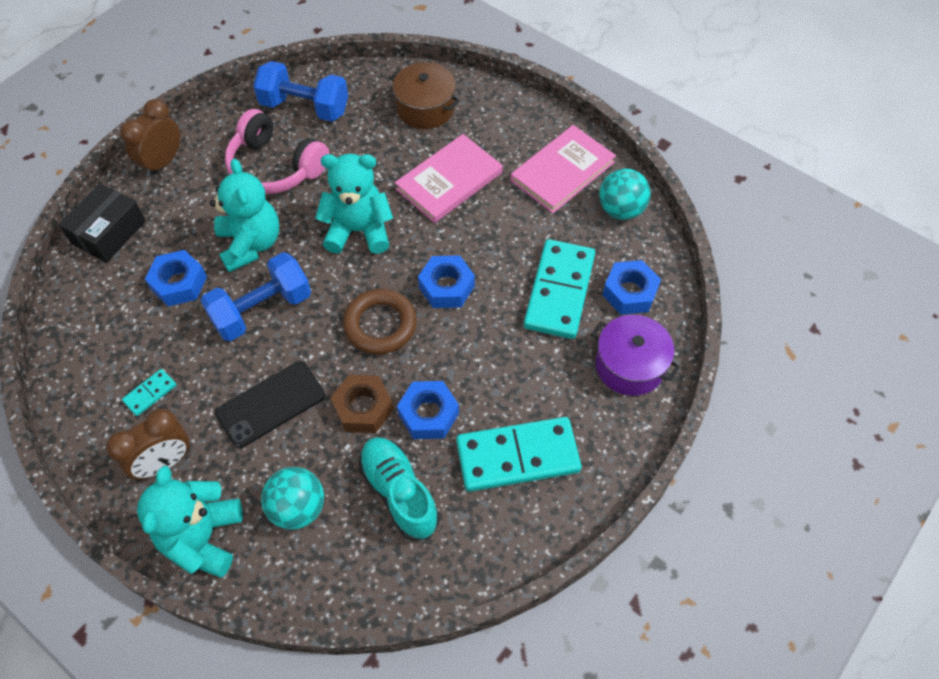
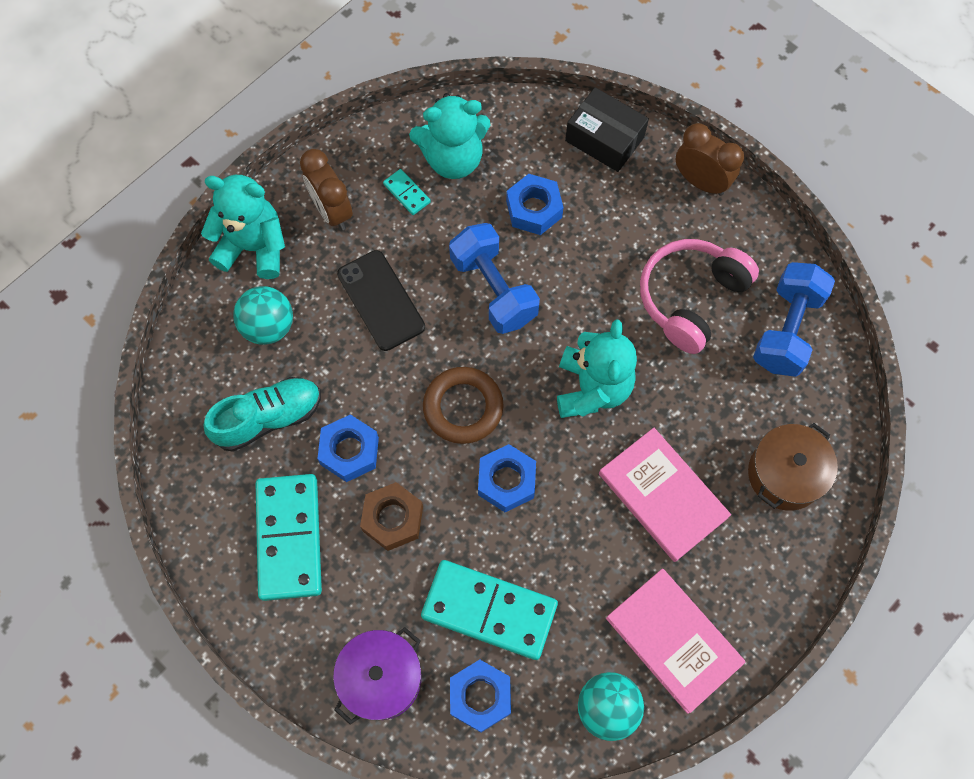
camera: 95 degrees right, 10 degrees up
(251, 244) = (580, 276): turquoise teddy bear -> turquoise teddy bear (453, 159)
(363, 408) = (365, 387): brown nut -> brown nut (392, 519)

